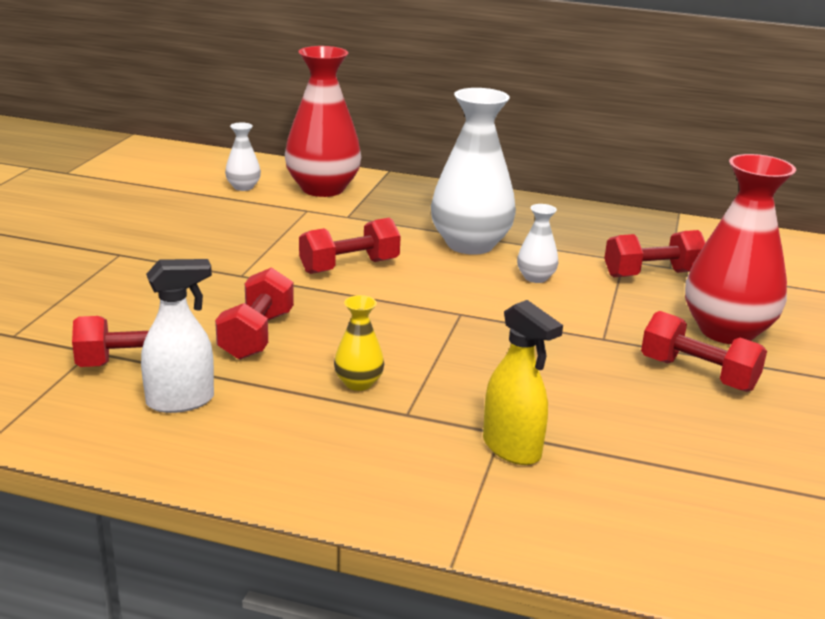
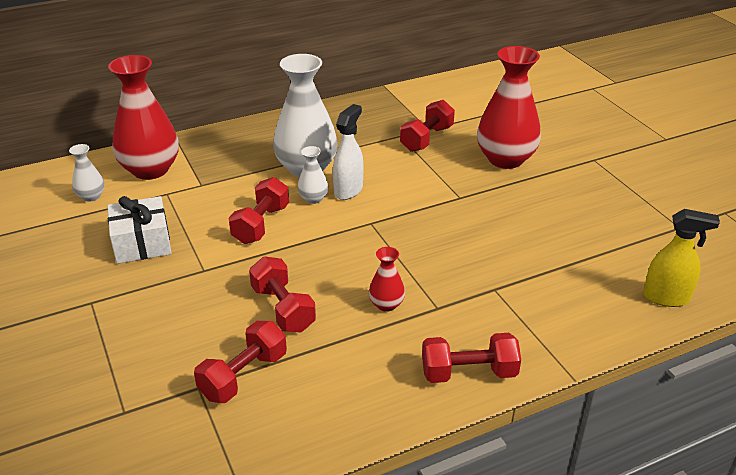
camera: 40 degrees left, 10 degrees up
(181, 401) = (311, 383): white spray bottle -> white spray bottle (348, 190)
(226, 234) = (142, 243): none -> white gift
(358, 383) = (386, 304): yellow vase -> red vase
(512, 448) = (511, 295): yellow spray bottle -> yellow spray bottle (666, 297)
(535, 277) = (374, 174): white vase -> white vase (313, 198)
(698, 374) = (527, 195): red dumbbell -> red dumbbell (469, 373)

